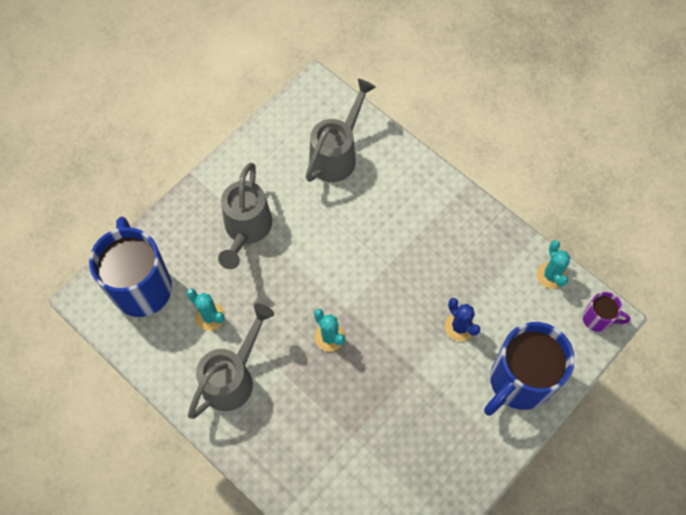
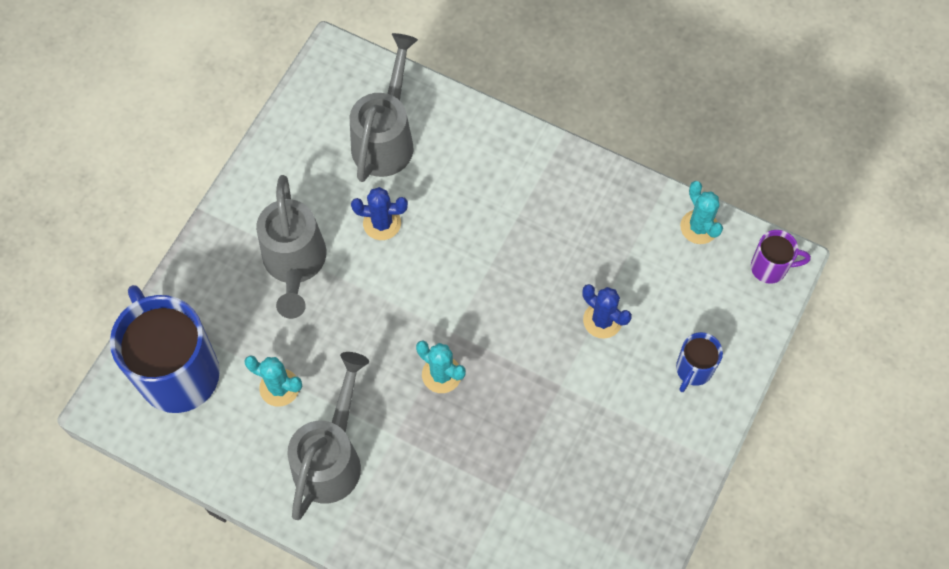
camera: 15 degrees left, 0 degrees up
(317, 215) = (382, 223): none -> blue cactus
(518, 382) = (693, 370): blue mug -> blue mug, size x0.46

